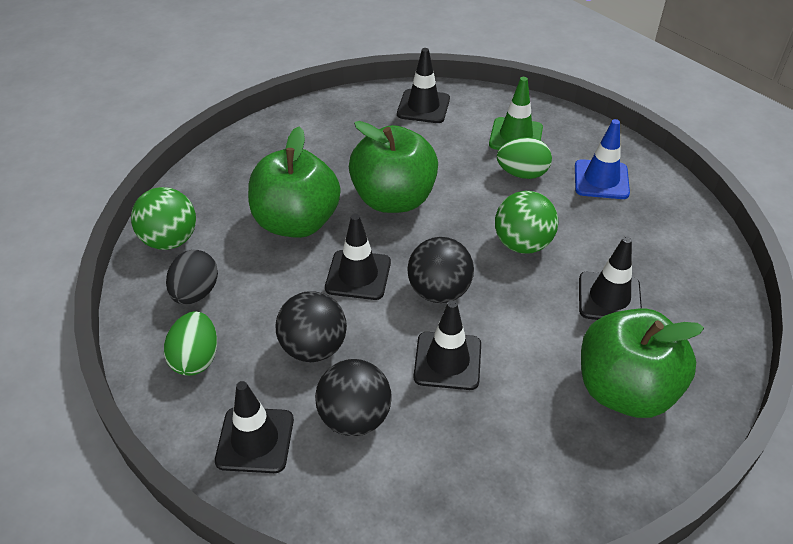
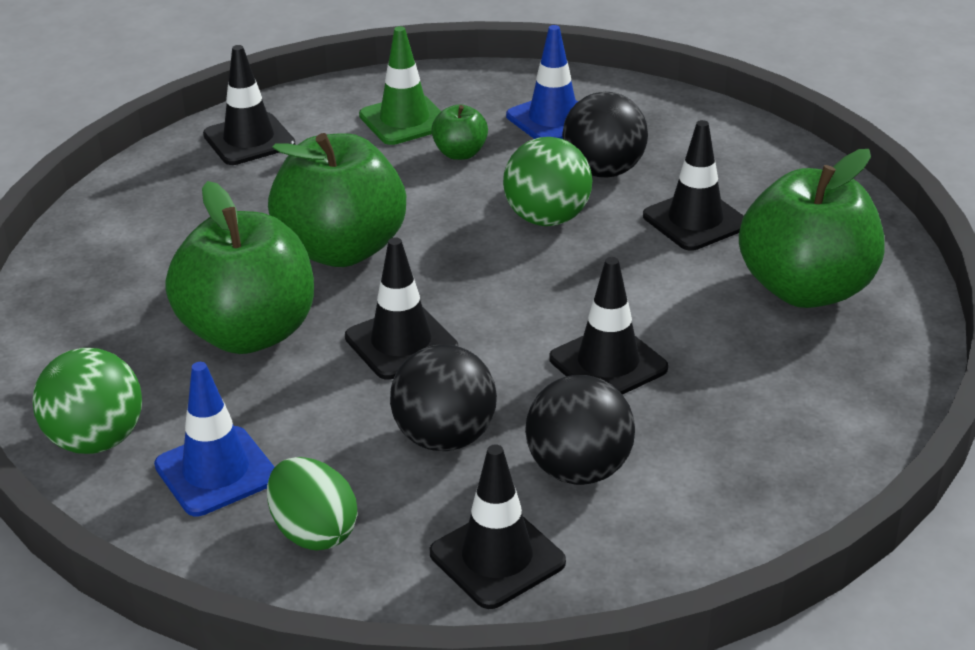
camera: 40 degrees left, 10 degrees down
(195, 293) = (216, 472): black egg -> blue traffic cone
(439, 291) = (515, 308): black ball -> black ball (604, 171)
(522, 174) = (460, 153): green egg -> green apple

